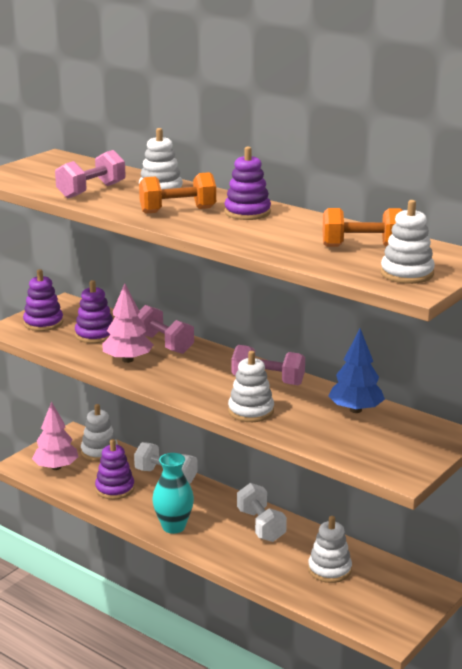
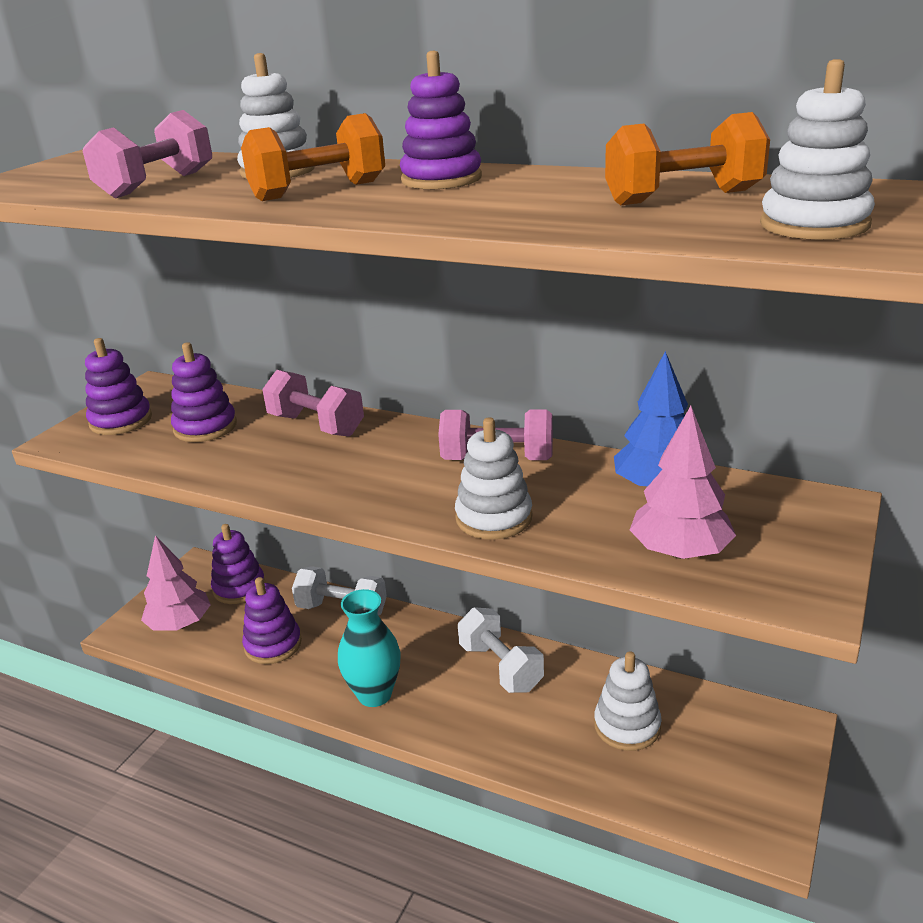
camera: 10 degrees left, 5 degrees up
(99, 452) = (239, 588): white stacking toy -> purple stacking toy
(128, 360) = (265, 460): pink tree -> pink tree (680, 552)

